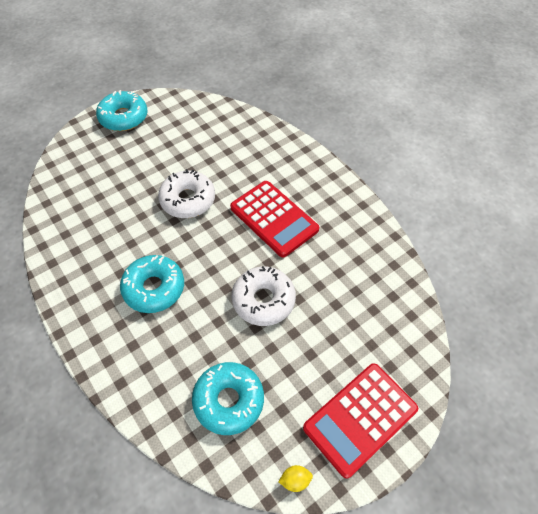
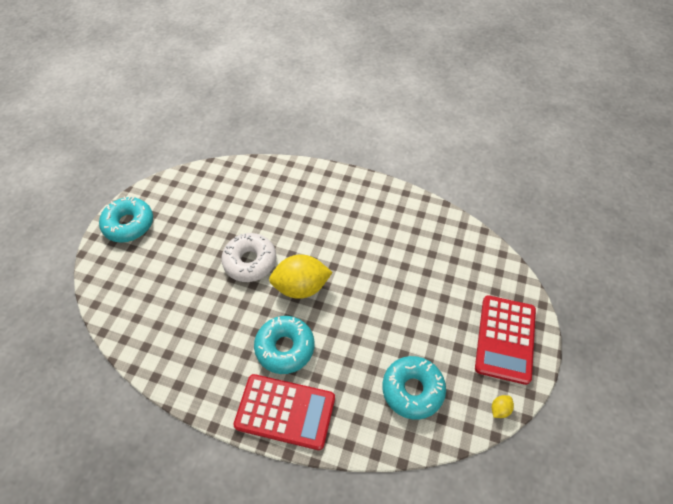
camera: 35 degrees left, 0 degrees up
(211, 246) = (301, 286): none -> yellow lemon
(263, 300) = (375, 302): white donut -> none
(274, 218) = (331, 236): red calculator -> red calculator (285, 411)

